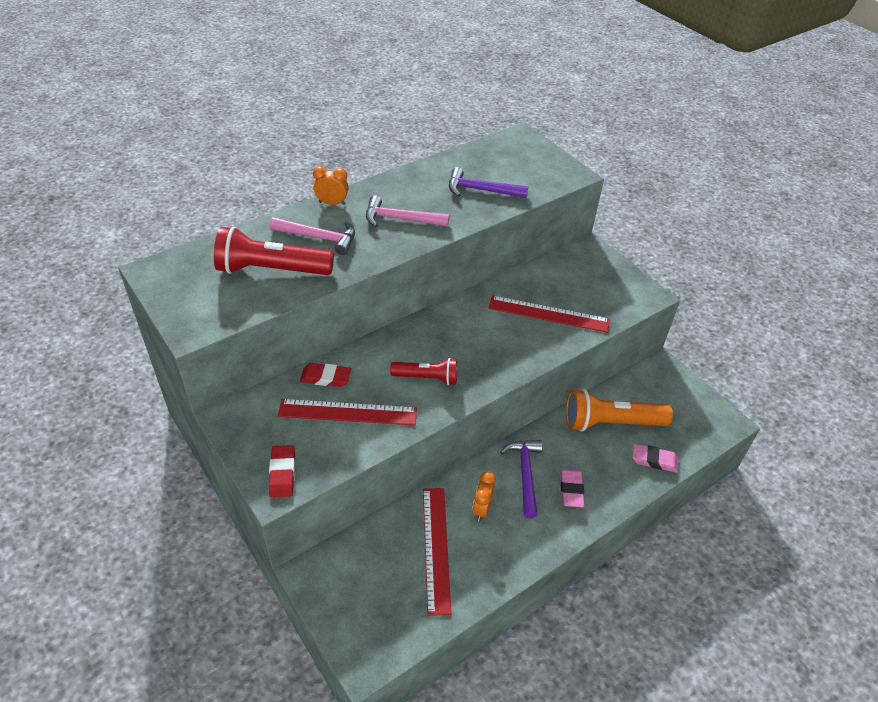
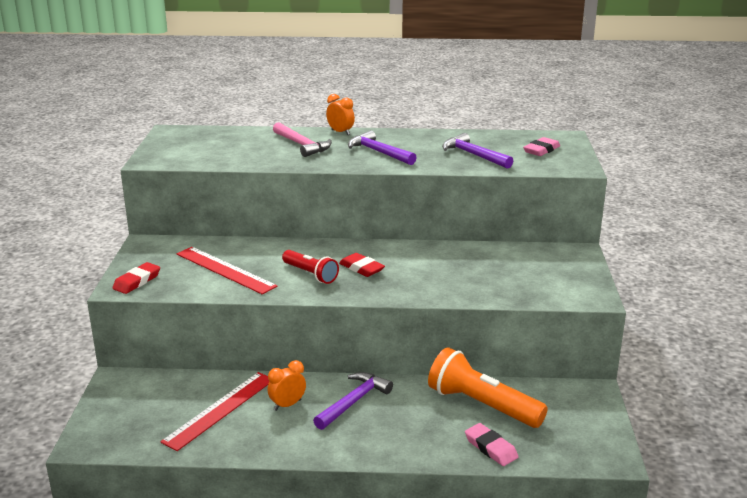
camera: 40 degrees right, 20 degrees down
(272, 270) = (244, 150): red flashlight -> none
(325, 377) = (237, 248): red eraser -> red eraser (361, 268)
(401, 219) = (379, 152): pink hammer -> purple hammer
(548, 314) = (472, 276): red ruler -> none
(571, 490) = (380, 429): pink eraser -> pink eraser (541, 150)

